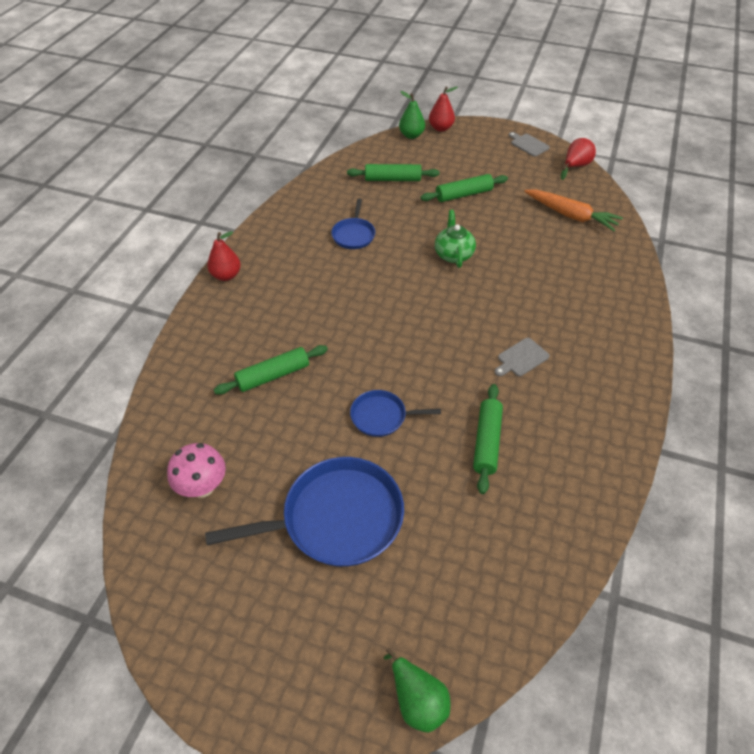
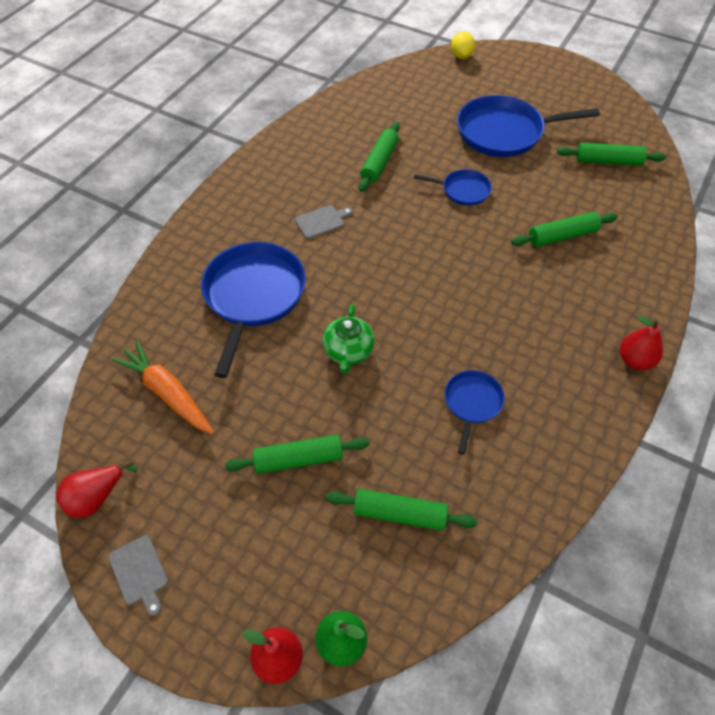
camera: 170 degrees left, 5 degrees up
(203, 487) = (608, 161): pink mushroom -> green rolling pin
(417, 700) = (461, 56): green pear -> yellow lemon
(549, 283) = (253, 295): none -> blue pan

